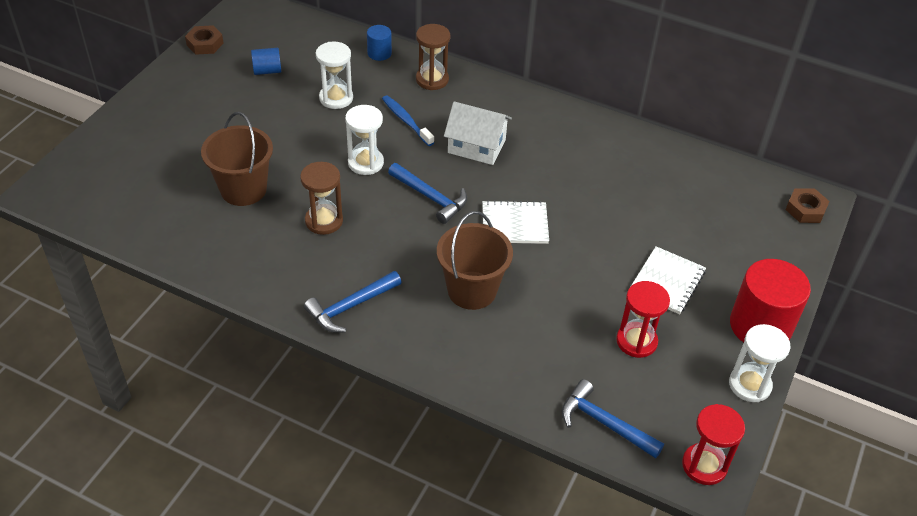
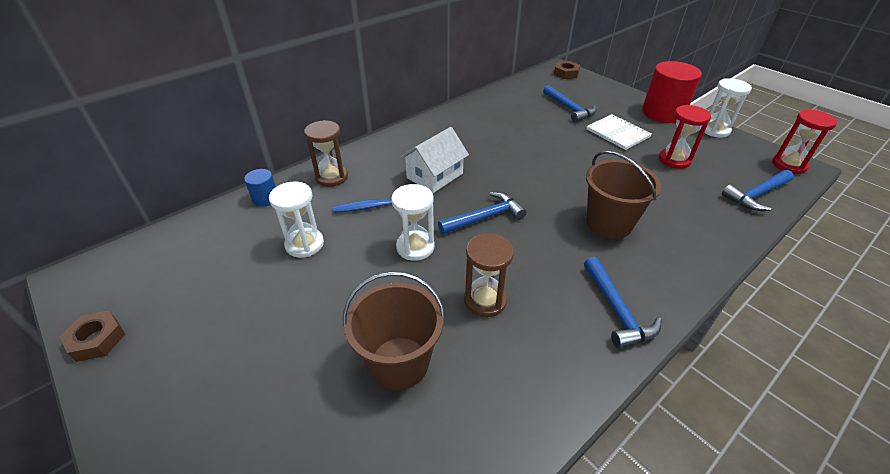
camera: 65 degrees left, 5 degrees down
(267, 71) = (210, 289): blue cylinder -> none
(514, 224) = (537, 181): white notebook -> none
(698, 227) = (569, 109): none -> blue hammer

